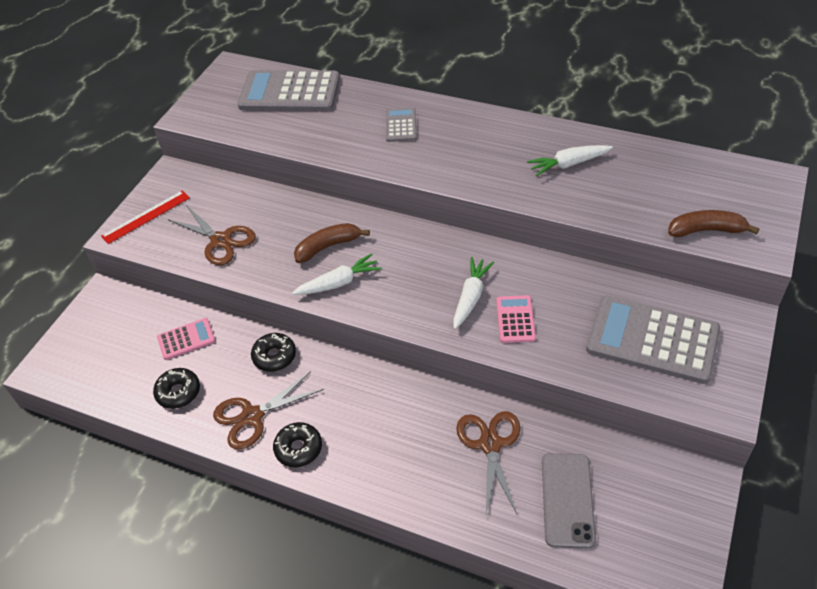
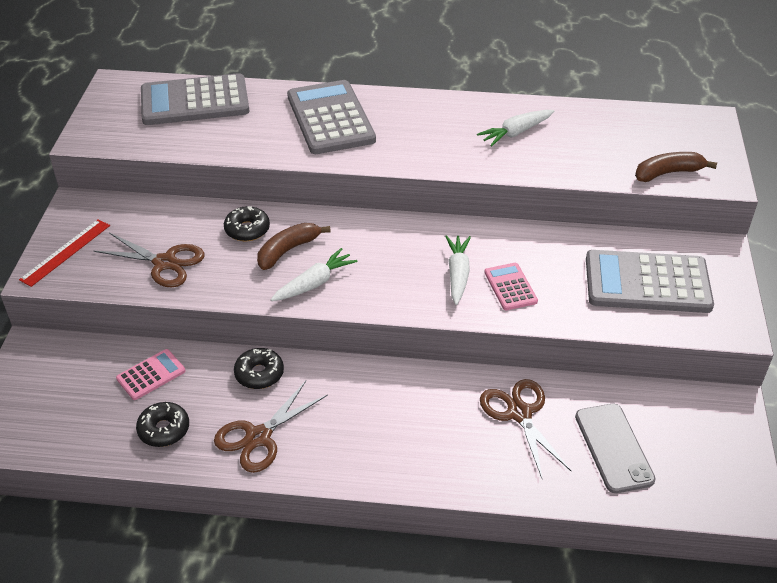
camera: 20 degrees left, 5 degrees down
(298, 448) = (322, 458): black donut -> black donut (247, 230)
(401, 125) = (330, 118): grey calculator -> grey calculator, size x2.05

